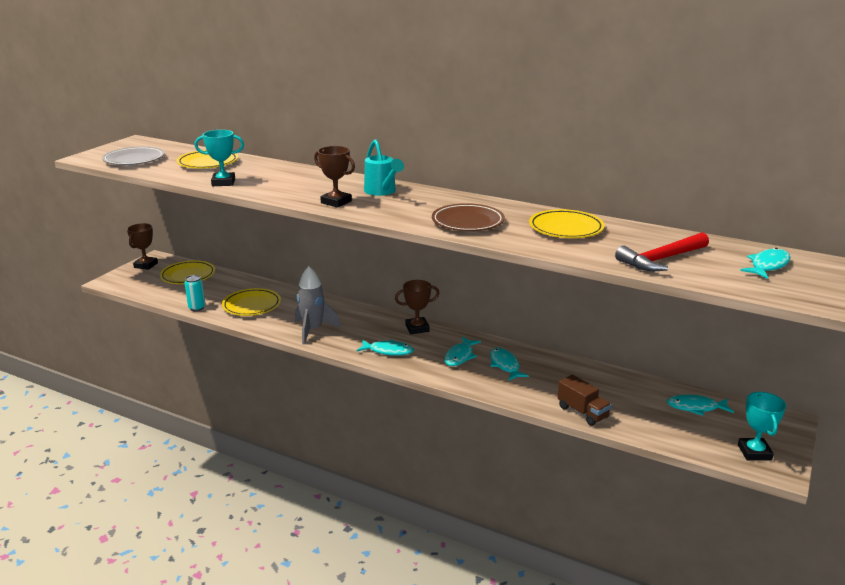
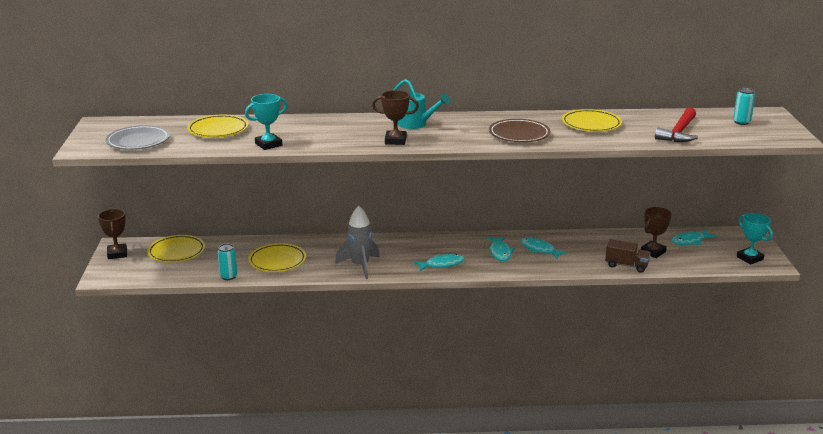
camera: 30 degrees left, 0 degrees up
(417, 328) = (442, 241): brown trophy -> brown trophy (653, 252)
(768, 265) = (741, 122): turquoise fish -> turquoise can

